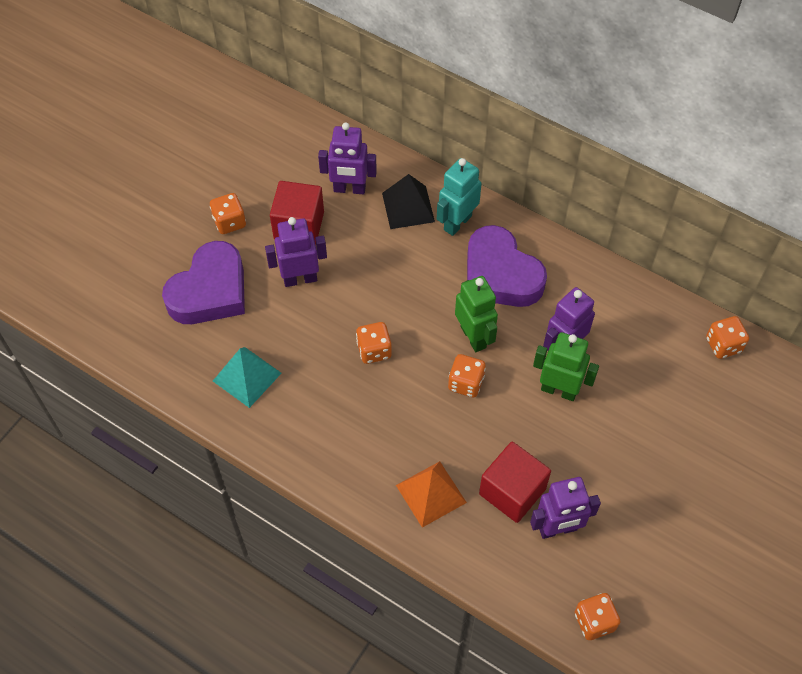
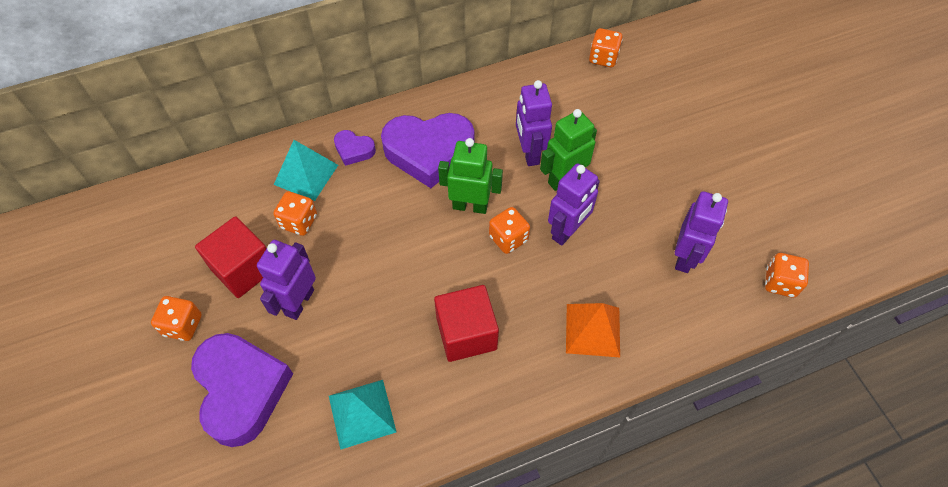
camera: 55 degrees left, 0 degrees up
(349, 189) = (245, 206): purple robot -> purple robot (567, 231)
(374, 350) = (422, 287): orange dice -> orange dice (299, 222)
(408, 207) = (306, 174): black pyramid -> turquoise pyramid
(457, 223) = (354, 150): turquoise robot -> purple heart
(512, 491) = (631, 268): red cube -> red cube (466, 333)

